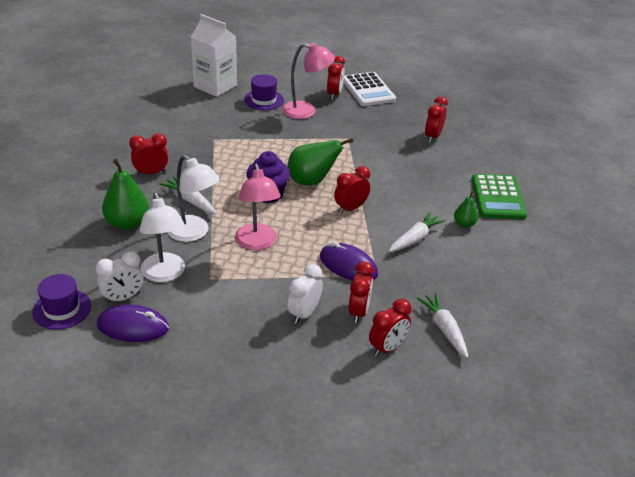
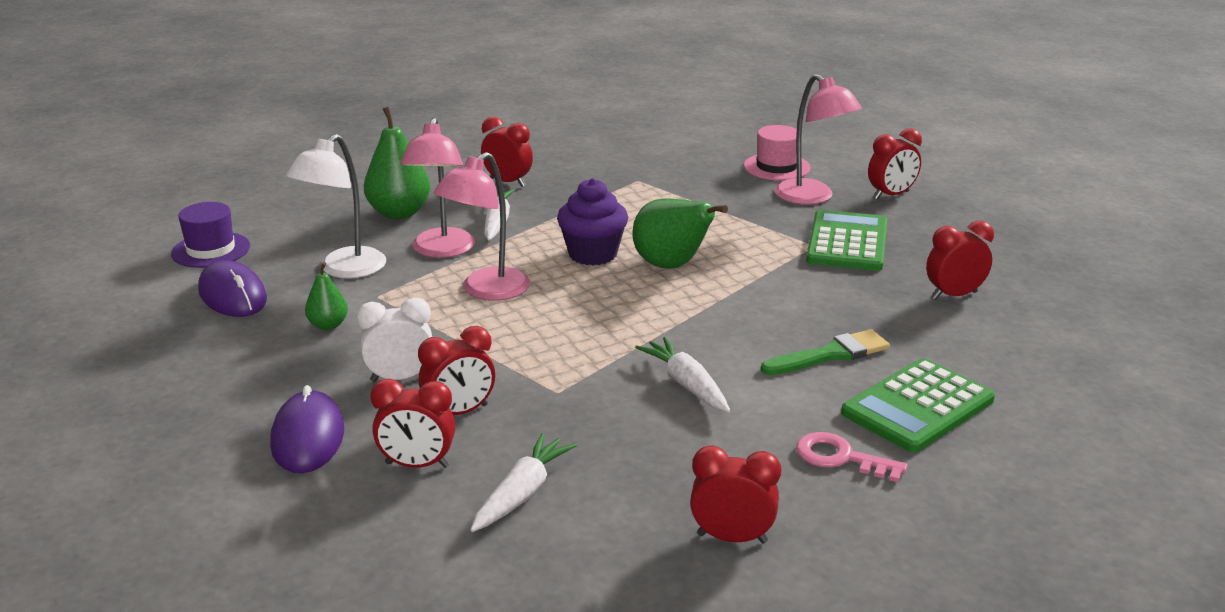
camera: 50 degrees right, 10 degrees down
(123, 298) = (272, 268): white clock -> none
(193, 233) = (441, 251): white lamp -> pink lamp
(215, 86) = (741, 134): white carton -> none
(263, 100) = (777, 167): purple hat -> pink hat
(348, 265) = (542, 364): purple mouse -> purple mouse (307, 437)
(350, 208) = (664, 314): red clock -> red clock (732, 538)
(357, 130) = (847, 242): none -> green calculator
(368, 90) = (955, 208): white calculator -> none
(415, 238) = (686, 385): white carrot -> white carrot turned 120 degrees counterclockwise
(438, 191) = (830, 354): none -> green brush
(464, 224) = (793, 407): green pear -> green pear (328, 325)
(510, 236) = (841, 458): none -> pink key

